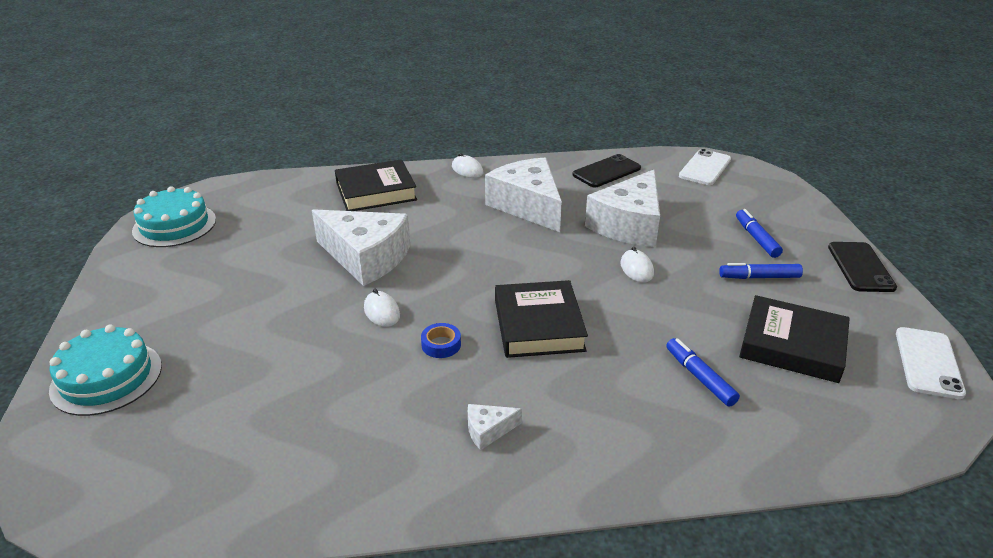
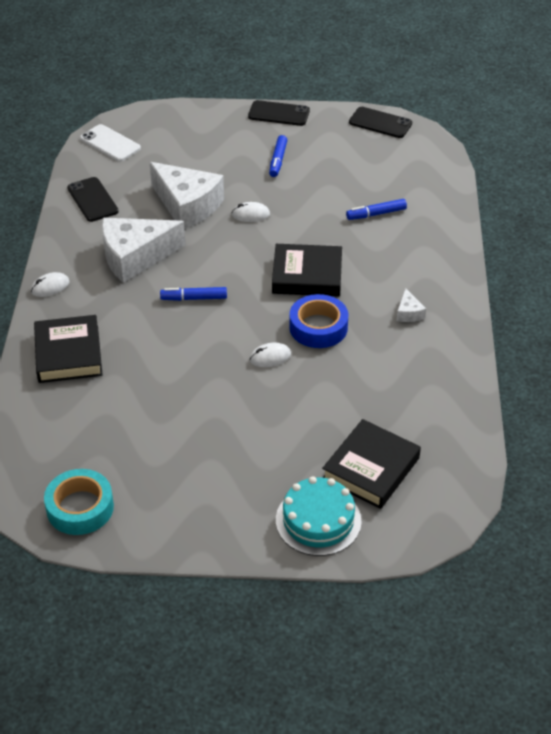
camera: 80 degrees left, 10 degrees up
(174, 225) = (80, 507): turquoise cake -> turquoise tape
(366, 257) = (188, 364): white cheese -> none
(441, 345) = (318, 327): blue tape -> blue tape, size x1.96
(756, 238) = (229, 147): blue marker -> blue marker (194, 298)
(792, 345) = (354, 168): black book -> black book (371, 468)
(928, 362) = (380, 123): white phone -> black phone

